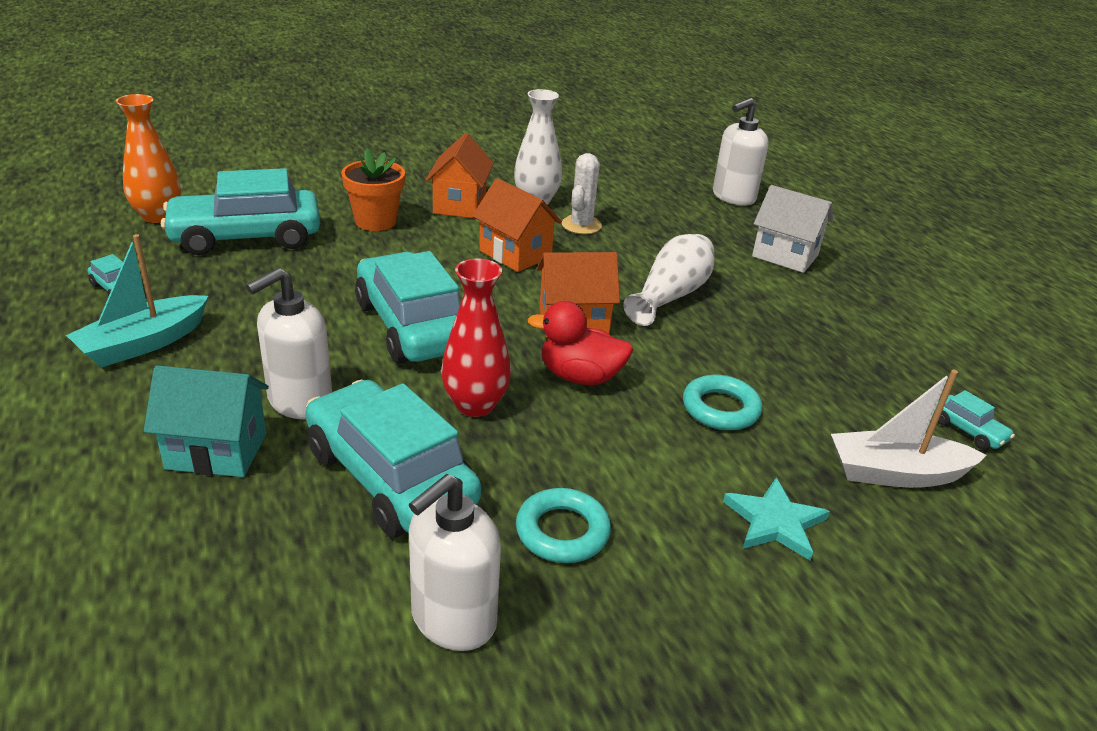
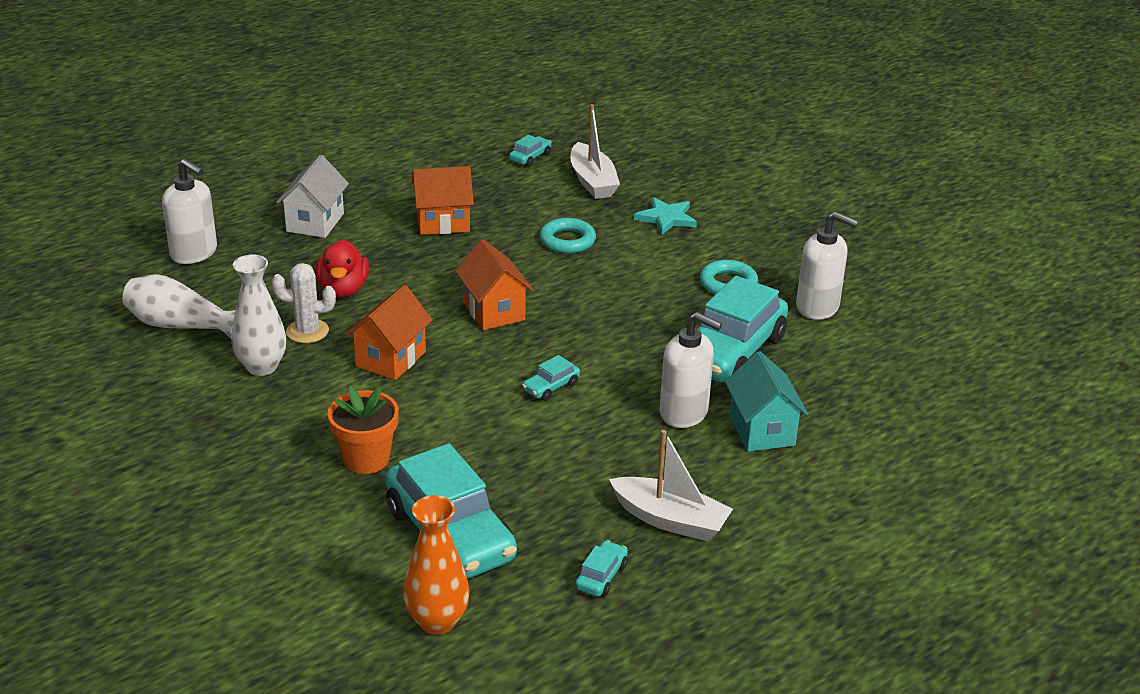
camera: 105 degrees left, 0 degrees up
(143, 343) = (670, 520): turquoise boat -> white boat
(412, 326) = (551, 387): turquoise car -> turquoise car, size x0.41
(459, 205) = (296, 413): orange house -> orange house (443, 222)
(475, 405) = (633, 336): red vase -> none
(580, 377) = (568, 298): red duck -> red duck (343, 290)
(670, 295) = (421, 271): white vase -> white vase (180, 325)

